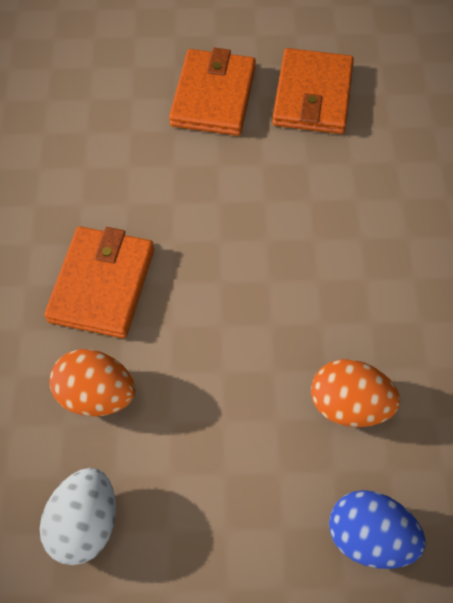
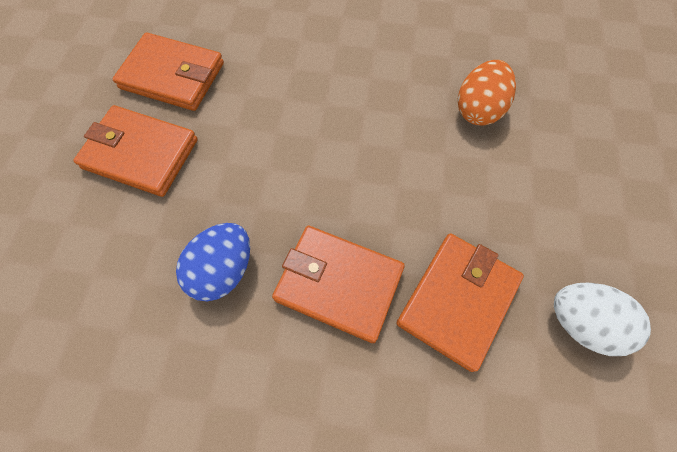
camera: 80 degrees left, 5 degrees up
(96, 395) = (457, 301): orange egg -> orange wallet
(369, 537) = (580, 118): blue egg -> blue egg (223, 270)

